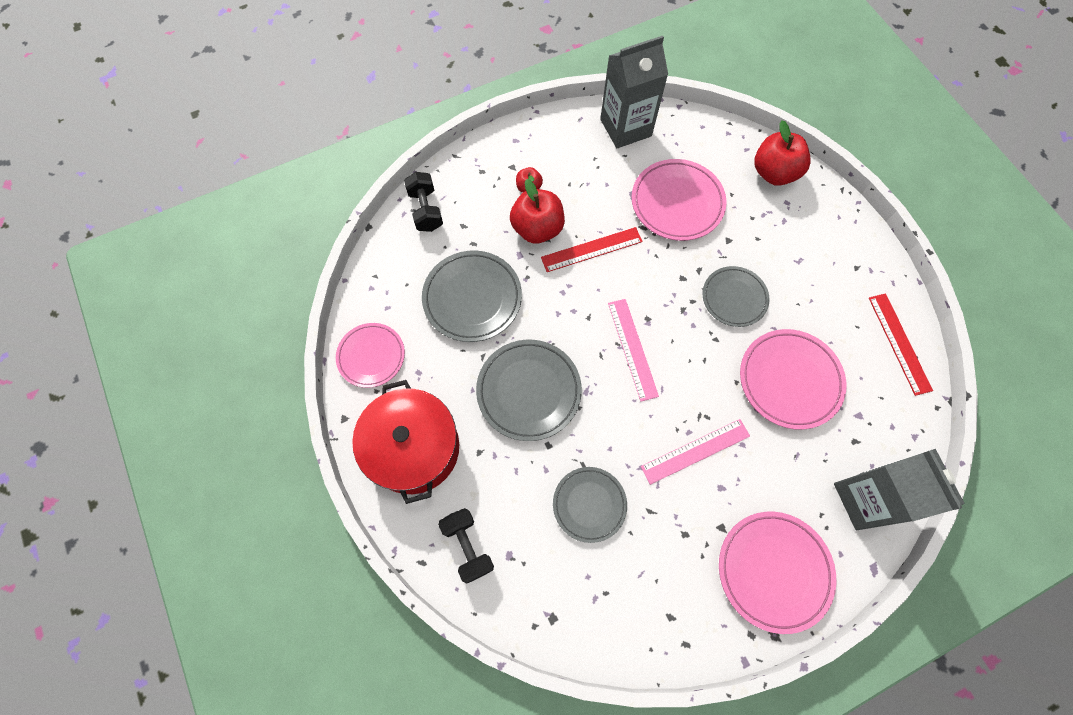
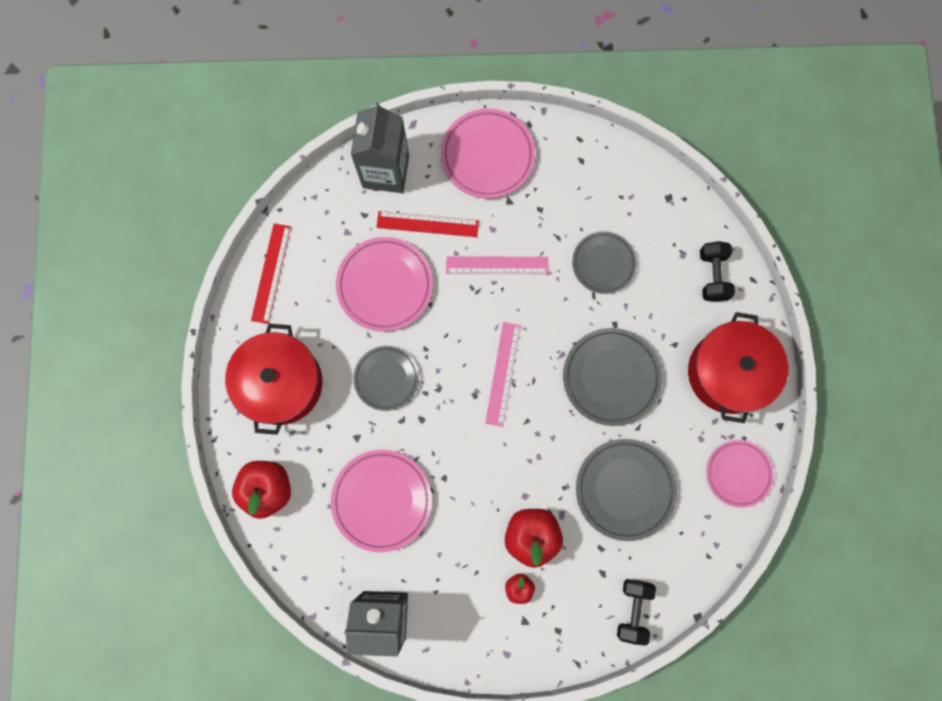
camera: 155 degrees left, 10 degrees up
(591, 250) = (490, 488): red ruler -> red ruler (427, 224)
(821, 254) = (281, 383): none -> red pot

